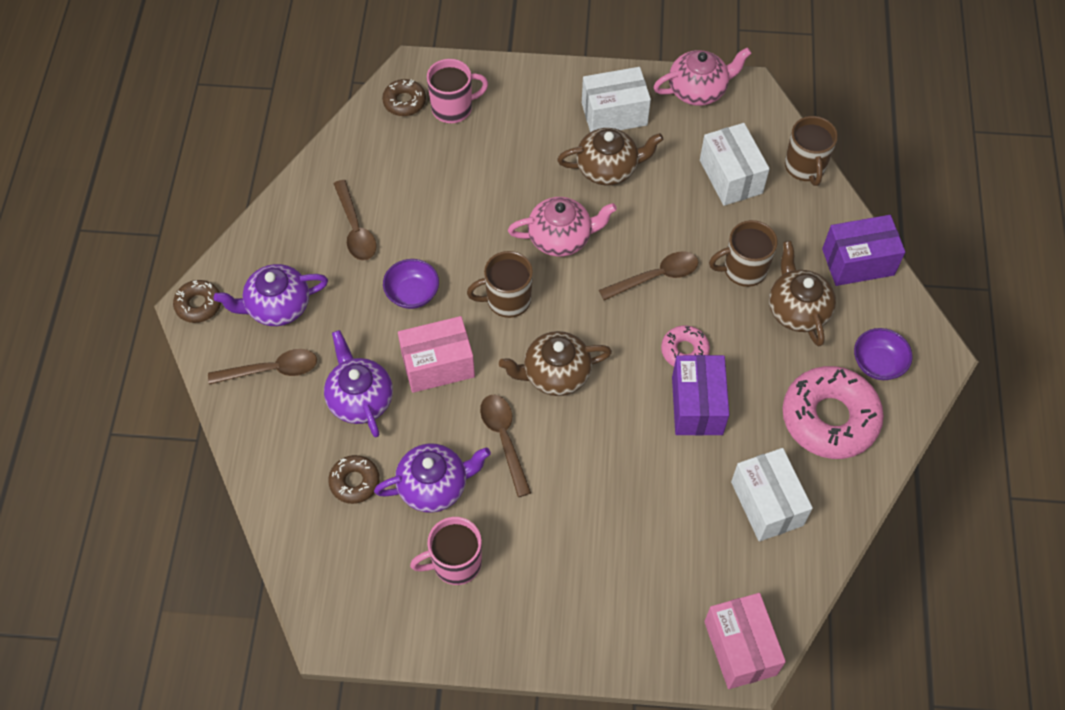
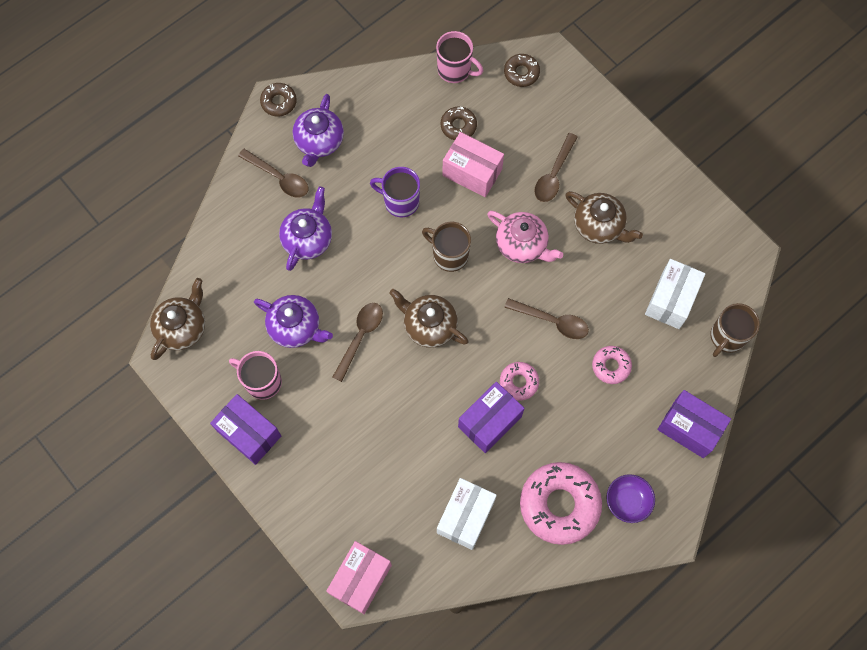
camera: 45 degrees right, 10 degrees up
(277, 306) = (319, 141): purple teapot -> purple teapot turned 105 degrees counterclockwise
(354, 482) = (257, 285): brown donut -> brown donut (458, 126)
(355, 229) = (409, 132): brown spoon -> brown spoon (554, 174)
(412, 293) = (400, 201): purple bowl -> purple mug
(438, 365) = (370, 258): pink box -> pink box (472, 172)
(453, 108) = (546, 102): pink mug -> pink mug (455, 70)
(494, 621) = (249, 433): none -> purple box
(614, 114) = (642, 193): white box -> none
(698, 90) = (715, 224): pink teapot -> none
(743, 269) = (611, 366): brown mug -> pink donut
(797, 310) = (616, 422): brown teapot -> brown teapot (182, 327)

